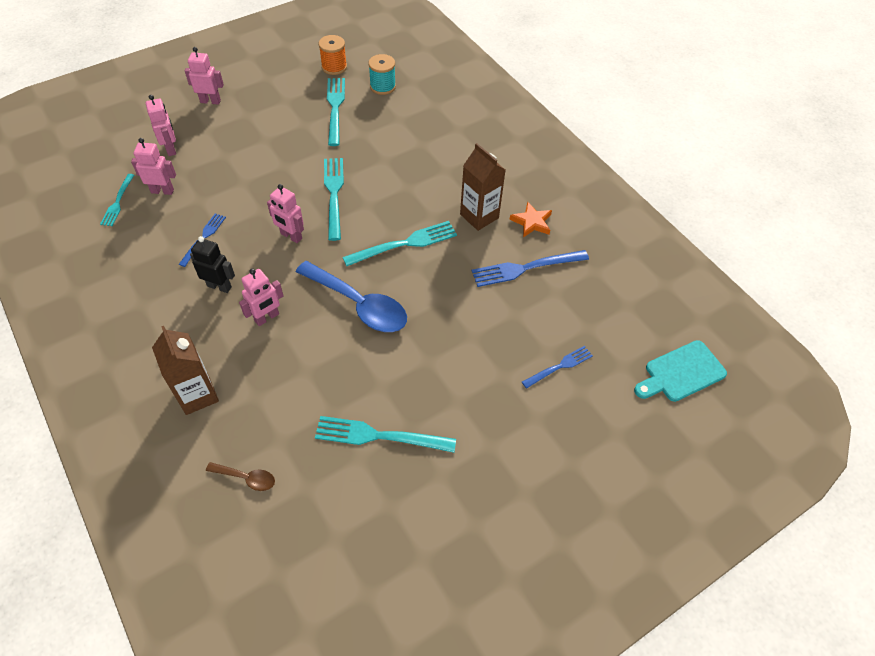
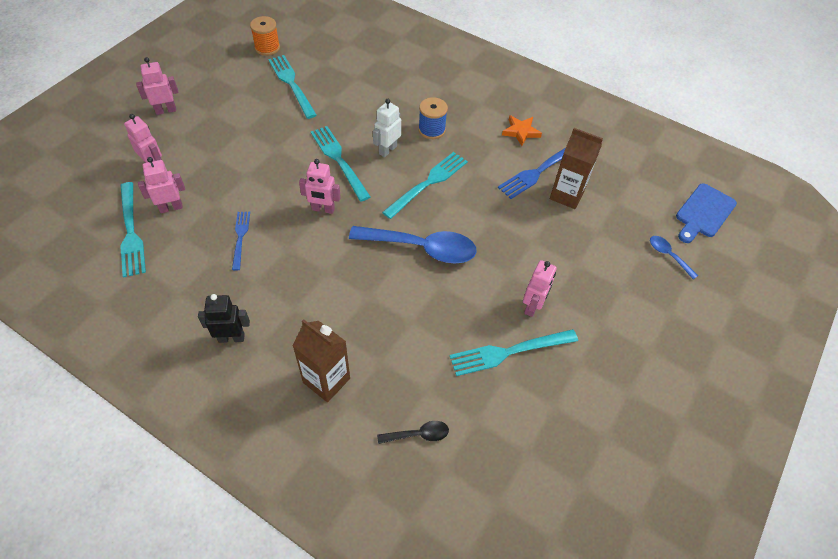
camera: 25 degrees left, 0 degrees up
(118, 202) = (131, 232): turquoise fork -> turquoise fork, size x1.63
(219, 286) = (284, 276): black robot -> black robot (231, 338)
(246, 478) = (418, 434): brown spoon -> black spoon
(267, 318) = (347, 288): pink robot -> pink robot (532, 306)
(382, 86) = (323, 53): turquoise spool -> none
(386, 199) = (387, 150): none -> white robot
(441, 192) = (431, 130): none -> blue spool
(479, 216) = (475, 140): brown carton -> brown carton (566, 195)
(559, 366) = (614, 240): blue fork -> none
(610, 403) = (668, 255): none -> blue spoon
(681, 373) = (704, 213): turquoise cutting board -> blue cutting board

